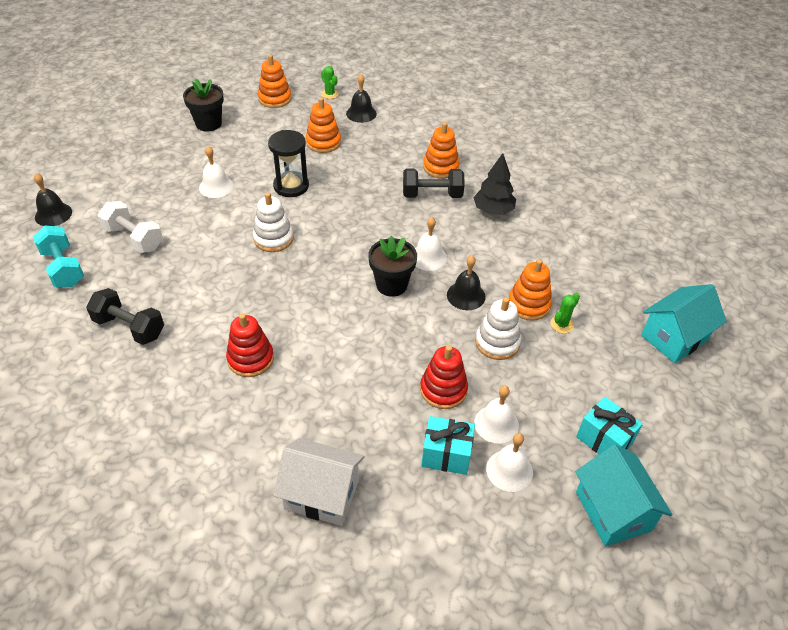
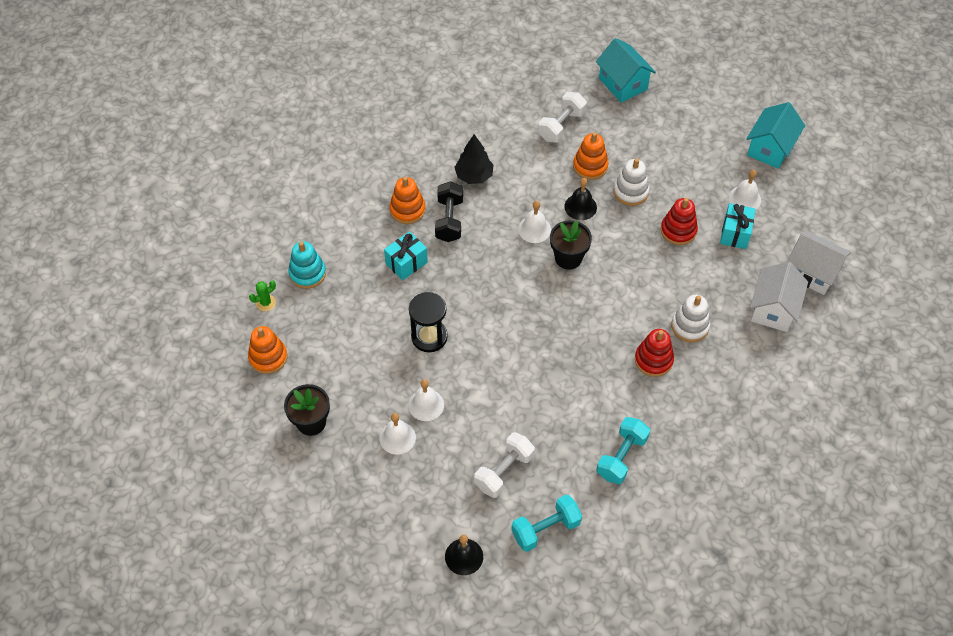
camera: 85 degrees left, 10 degrees up
(129, 327) = (621, 457): black dumbbell -> turquoise dumbbell
(273, 238) = (507, 349): white stacking toy -> white stacking toy (690, 326)
(323, 142) = (357, 309): orange stacking toy -> none
(361, 113) = (307, 273): black bell -> turquoise stacking toy
(386, 552) = (812, 272): none -> white house
(496, 424) = (707, 201): white bell -> white bell (397, 437)
(561, 324) = (611, 148): green cactus -> none
(584, 279) = (561, 126): none -> white dumbbell
(604, 440) = (716, 142): turquoise gift -> turquoise gift (406, 263)
(612, 511) = (770, 148): turquoise house -> turquoise house turned 45 degrees counterclockwise

